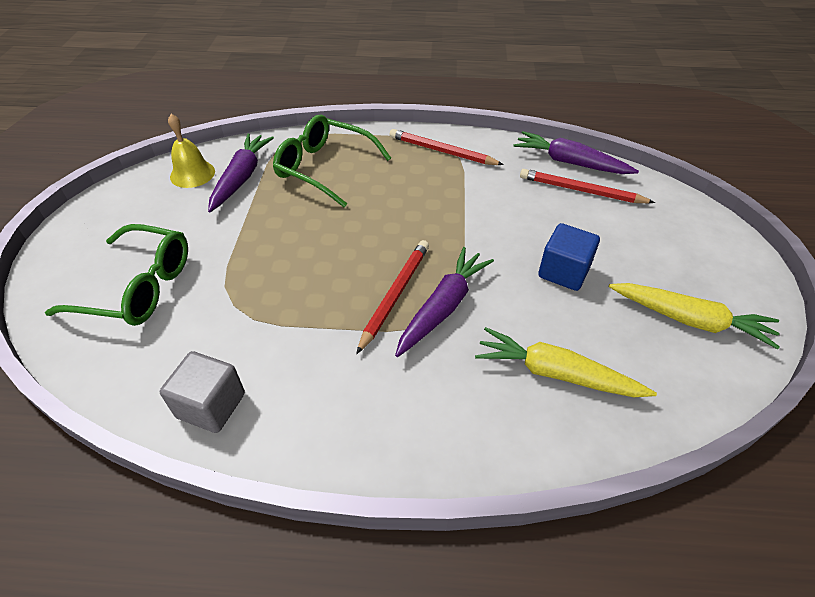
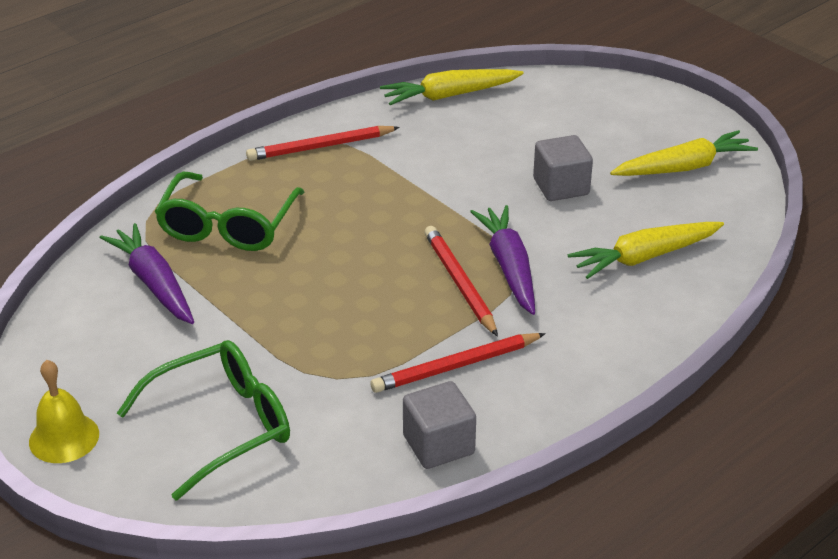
camera: 45 degrees left, 10 degrees down
(192, 174) = (90, 312): yellow bell -> yellow bell (64, 438)
(324, 168) = (228, 226): green glasses -> green glasses turned 60 degrees counterclockwise
(563, 272) = (561, 187): blue cube -> grey cube
(569, 162) = (449, 95): purple carrot -> yellow carrot
(581, 190) = (490, 115): red pencil -> red pencil (456, 366)

